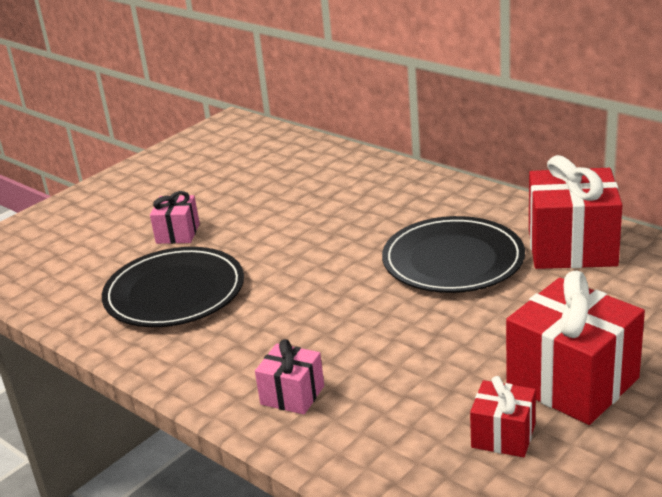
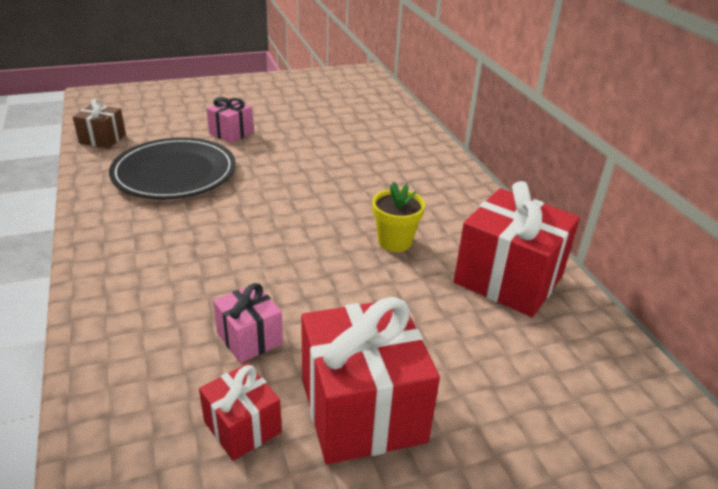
camera: 25 degrees right, 5 degrees up
(47, 295) = (102, 139): none -> brown gift
(292, 395) = (141, 292): pink gift -> pink gift (249, 338)
(453, 260) = (395, 242): black plate -> yellow flower pot

